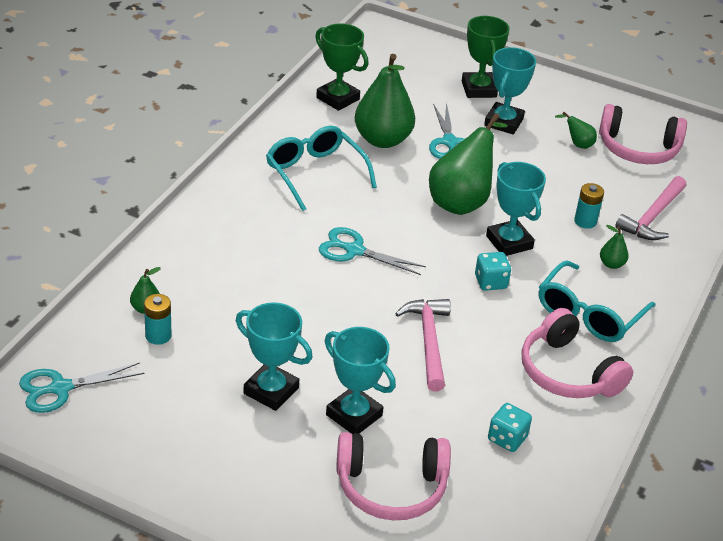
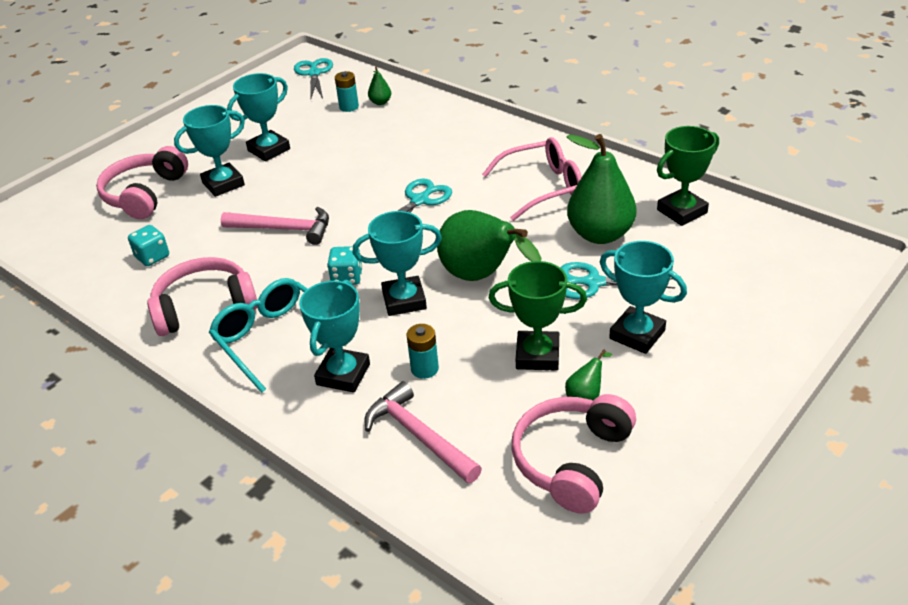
camera: 110 degrees right, 0 degrees up
(315, 174) = (542, 187): turquoise glasses -> pink glasses
(479, 89) = (715, 324): green trophy -> green trophy (537, 355)
(611, 264) = (343, 374): green pear -> turquoise trophy

